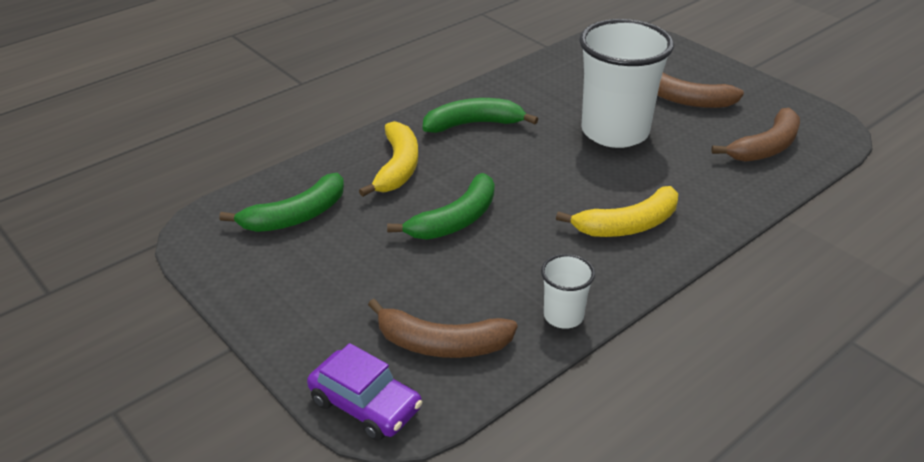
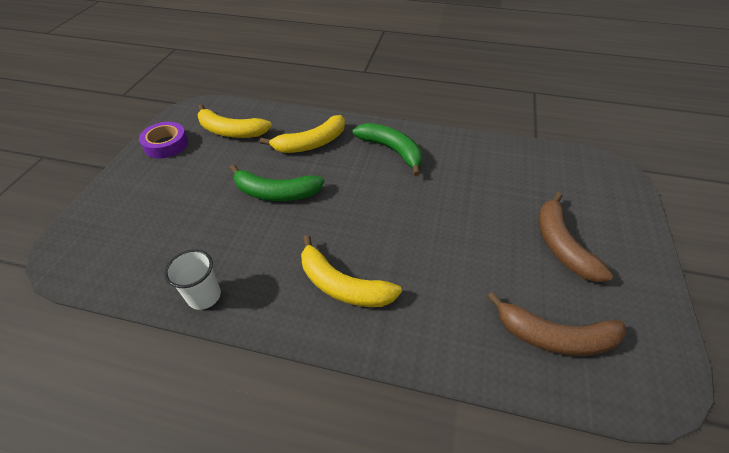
camera: 55 degrees right, 10 degrees up
(253, 277) = (166, 144): none -> purple tape
(296, 216) = (231, 131): green banana -> yellow banana
(365, 405) = (71, 240): purple car -> none
(442, 344) = (142, 247): brown banana -> none
(615, 132) = (461, 222): white cup -> none

